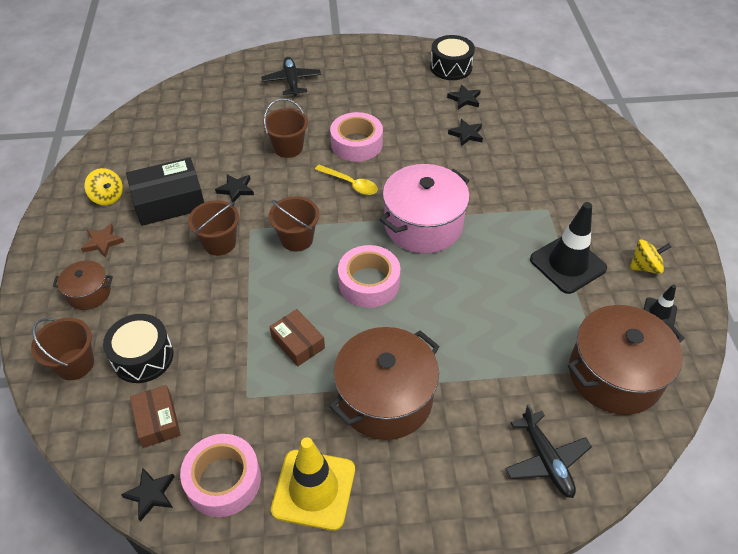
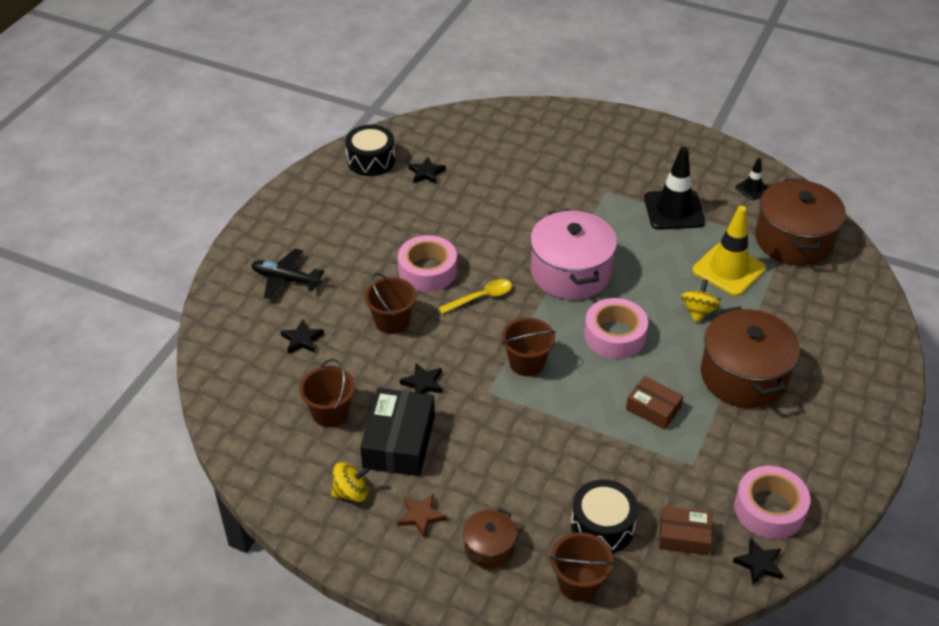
camera: 60 degrees left, 5 degrees down
(219, 243) = (491, 421): brown bucket -> brown bucket (330, 413)
(298, 342) = (653, 408): brown box -> brown box turned 45 degrees clockwise
(314, 489) = (806, 453): yellow traffic cone -> yellow traffic cone (728, 269)
(466, 134) = (476, 194): black star -> black star (302, 340)
(546, 460) = (846, 311): black plane -> none
(645, 267) = (704, 172): yellow spinning top -> yellow spinning top (698, 311)

